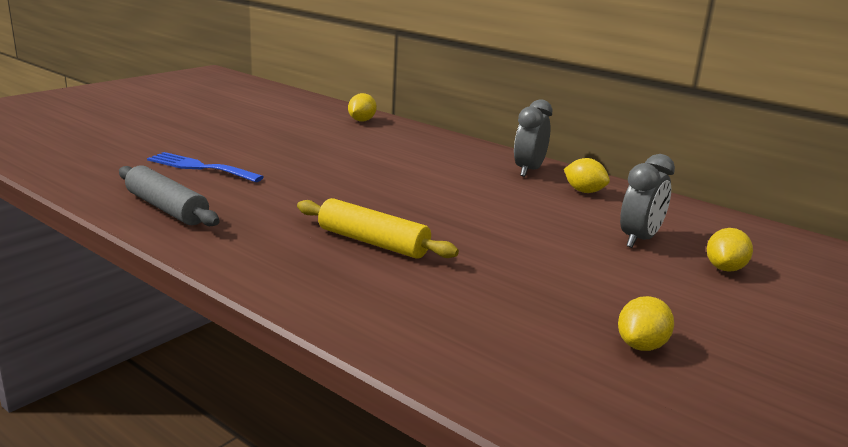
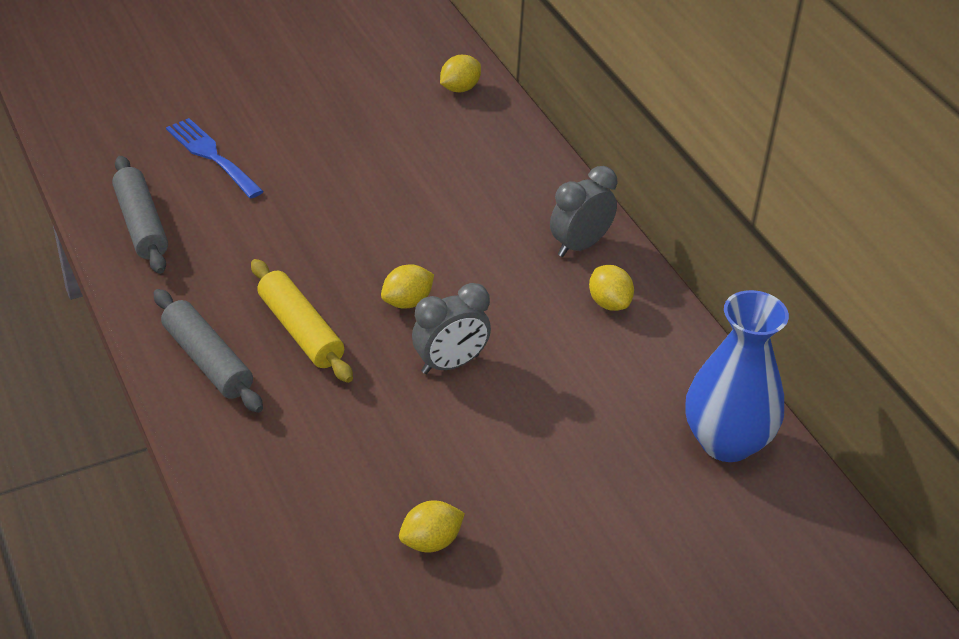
camera: 25 degrees right, 20 degrees up
(306, 274) = (208, 361): none -> grey rolling pin
(639, 240) = (585, 403): grey clock -> grey clock (450, 364)
(725, 268) = (632, 473): yellow lemon -> yellow lemon (407, 302)
(756, 240) = (726, 442): none -> blue vase

